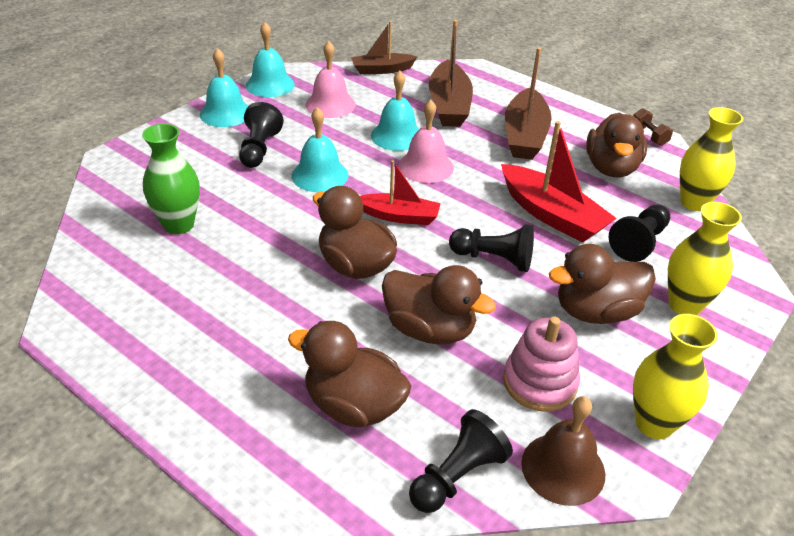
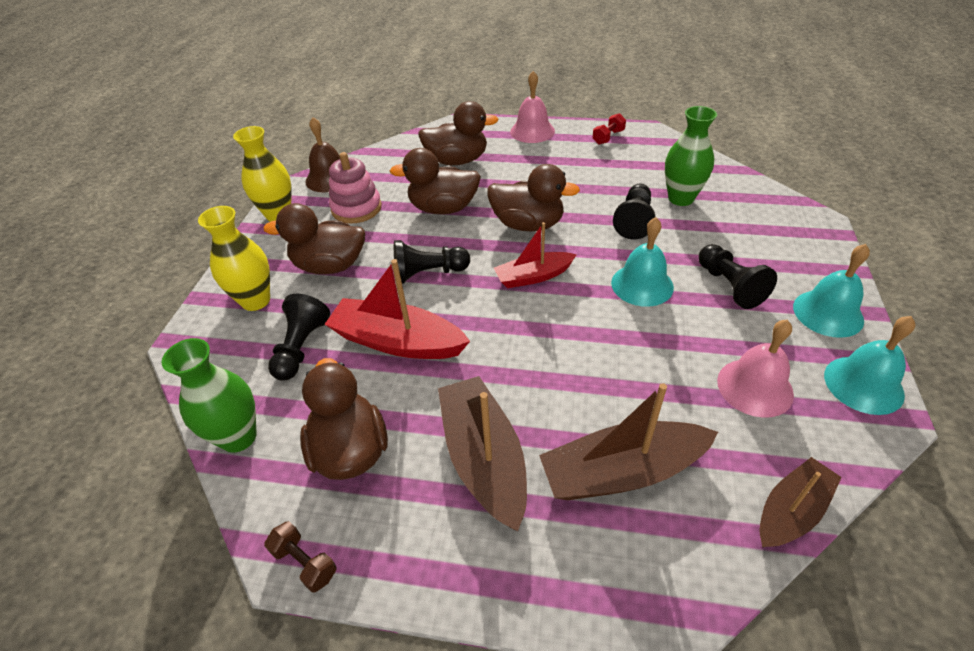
camera: 155 degrees right, 5 degrees up
(121, 342) = (608, 137): none -> red dumbbell
(397, 136) = (628, 374): turquoise bell -> none
(426, 166) = (559, 344): pink bell -> pink bell (532, 131)
(449, 105) = (622, 472): brown boat -> brown boat turned 75 degrees counterclockwise
(457, 476) = (384, 157): black pawn -> black pawn (634, 221)
(596, 311) = (330, 266): brown duck -> brown duck turned 135 degrees counterclockwise
(694, 202) = (238, 437): yellow vase -> green vase

